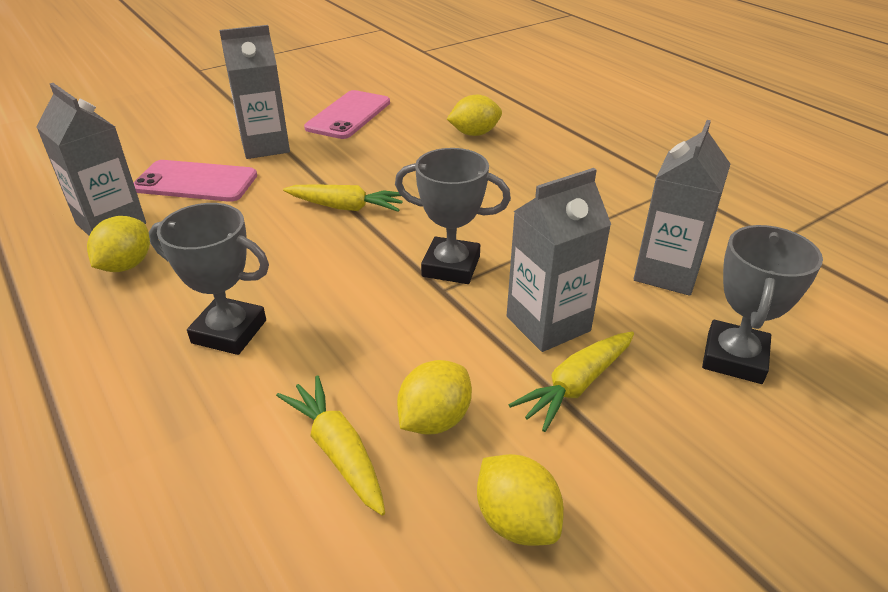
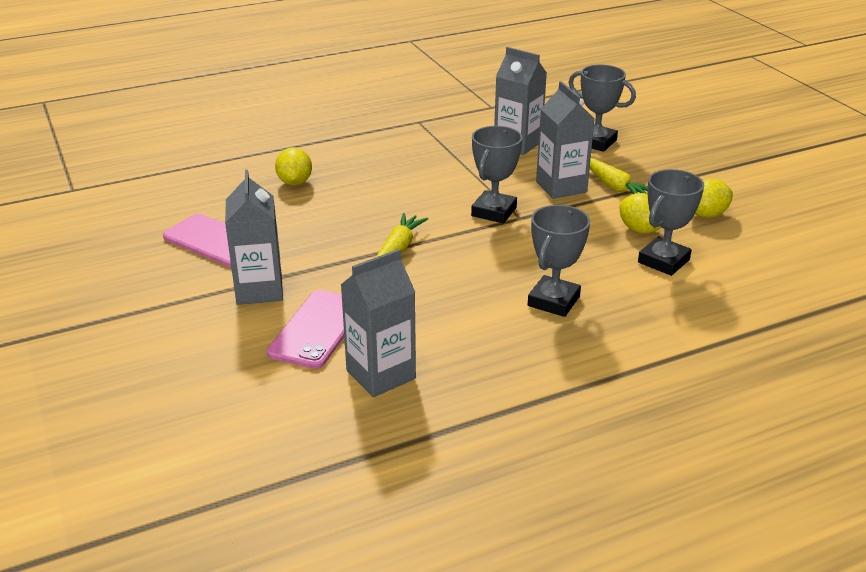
camera: 80 degrees left, 5 degrees down
(126, 265) = (455, 357): yellow lemon -> none
(337, 450) = (663, 261): yellow carrot -> grey trophy

